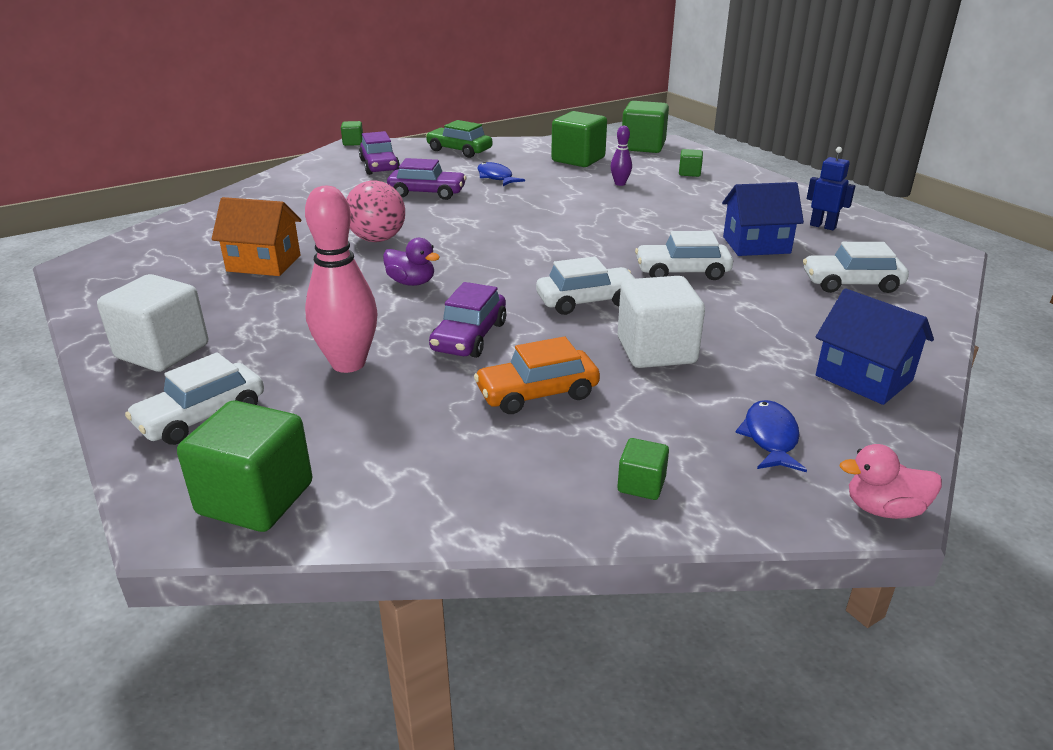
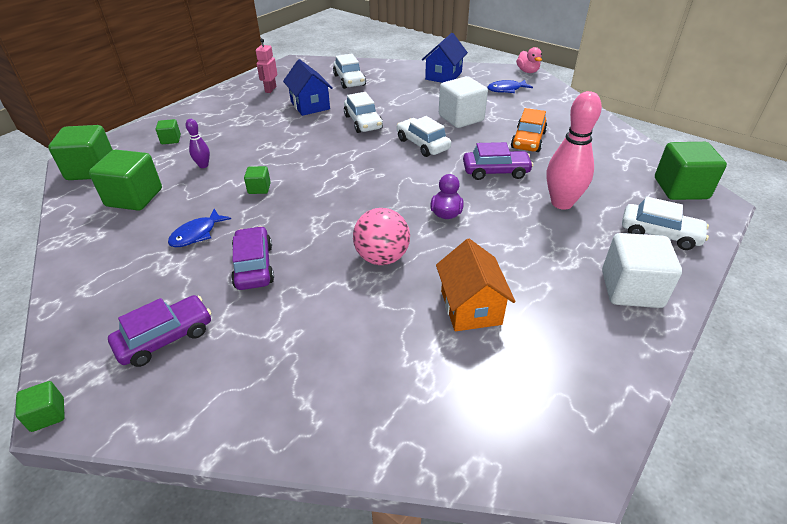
camera: 110 degrees left, 10 degrees up
(459, 150) = (98, 287): green car -> none
(537, 393) = (528, 140): orange car -> orange car turned 60 degrees clockwise
(641, 485) = (563, 109): green cube -> green cube (259, 188)
(823, 226) = (270, 89): blue robot -> pink robot

